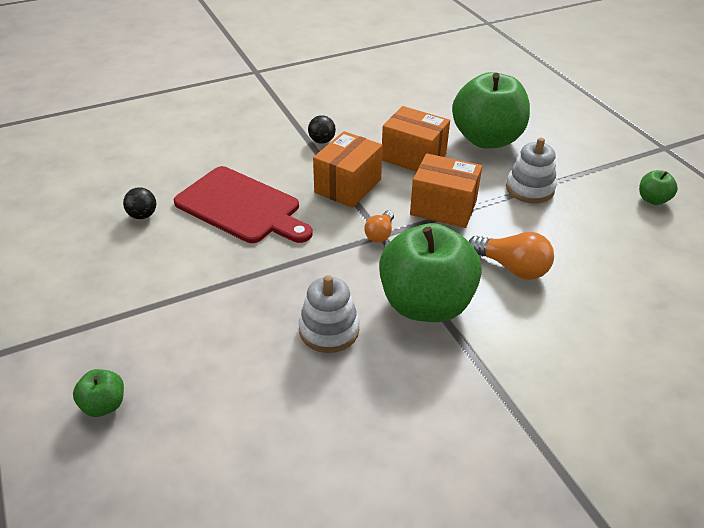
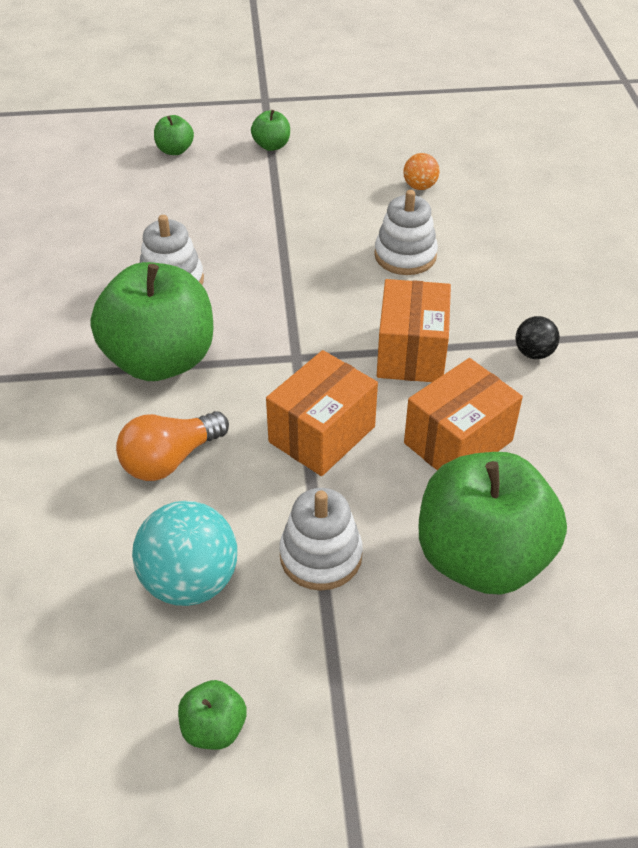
camera: 110 degrees right, 5 degrees up
(85, 325) = (271, 146): none -> green apple
(143, 215) = (420, 186): black ball -> orange ball
(241, 207) = (405, 255): red cutting board -> white stacking toy
(348, 186) = (411, 353): orange box -> orange box turned 45 degrees clockwise
(380, 234) = (298, 356): orange light bulb -> none
(587, 231) = (190, 581): none -> turquoise ball

